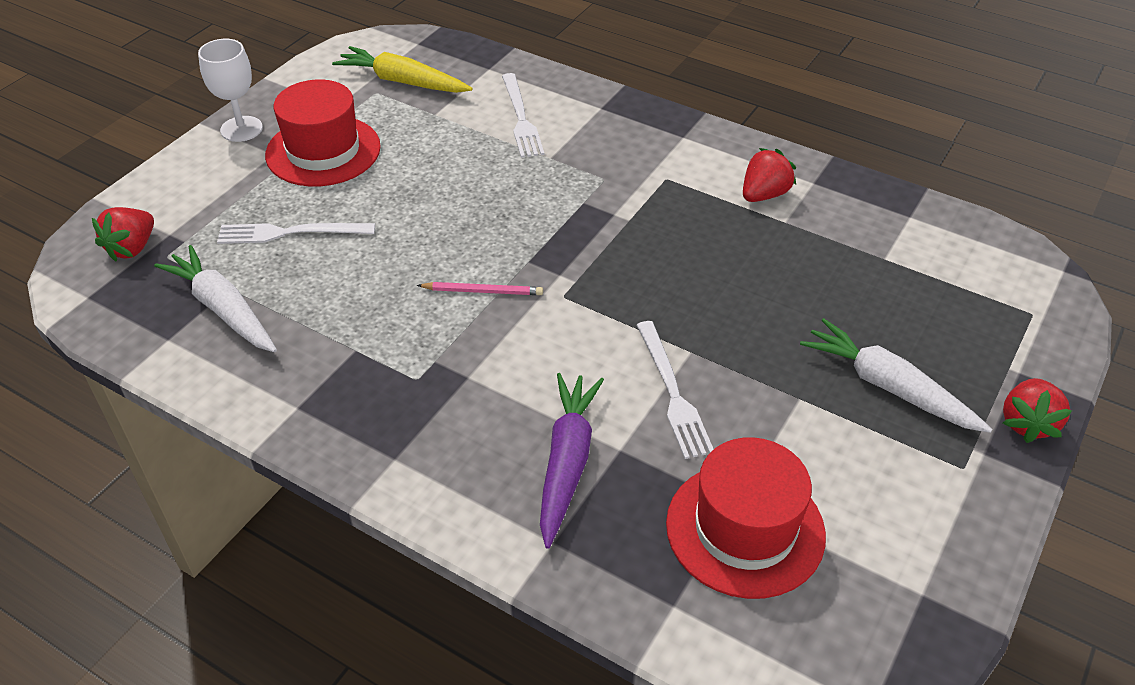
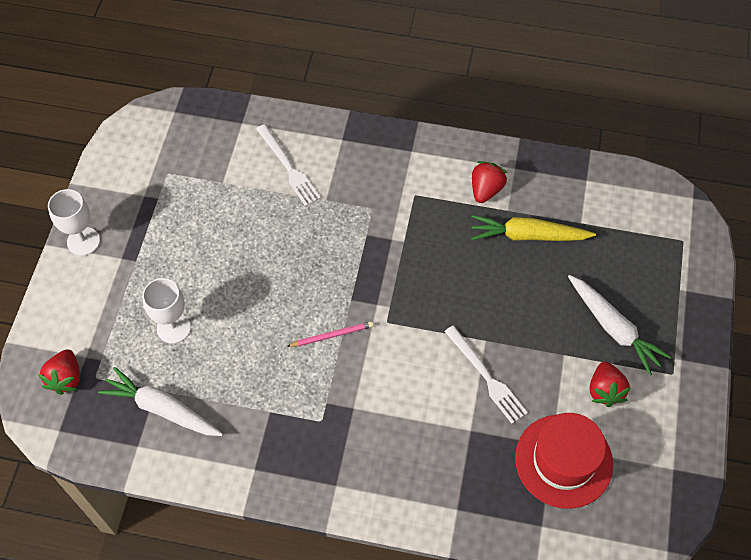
camera: 20 degrees left, 15 degrees up
(290, 233) = (173, 328): white fork -> white goblet
(323, 151) = (157, 244): red hat -> none
(403, 82) = (182, 156): yellow carrot -> yellow carrot (528, 235)
(567, 462) = (442, 451): purple carrot -> none
(888, 387) = (613, 328): white carrot -> white carrot turned 150 degrees counterclockwise
(1027, 423) = (700, 328): red strawberry -> red strawberry (605, 390)

